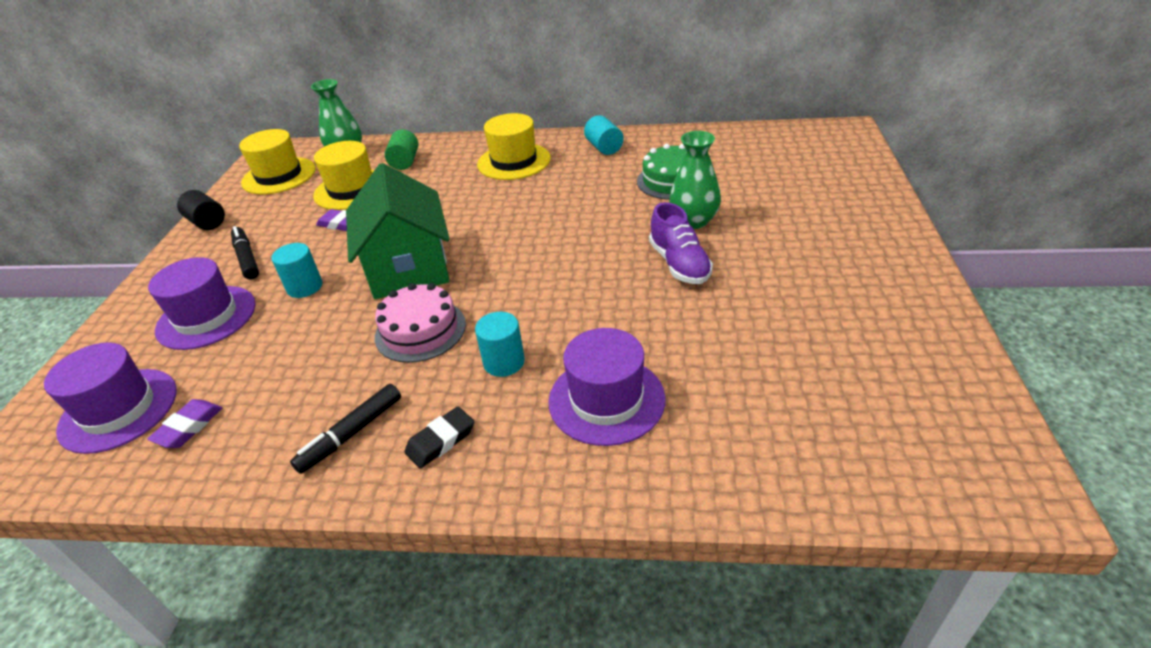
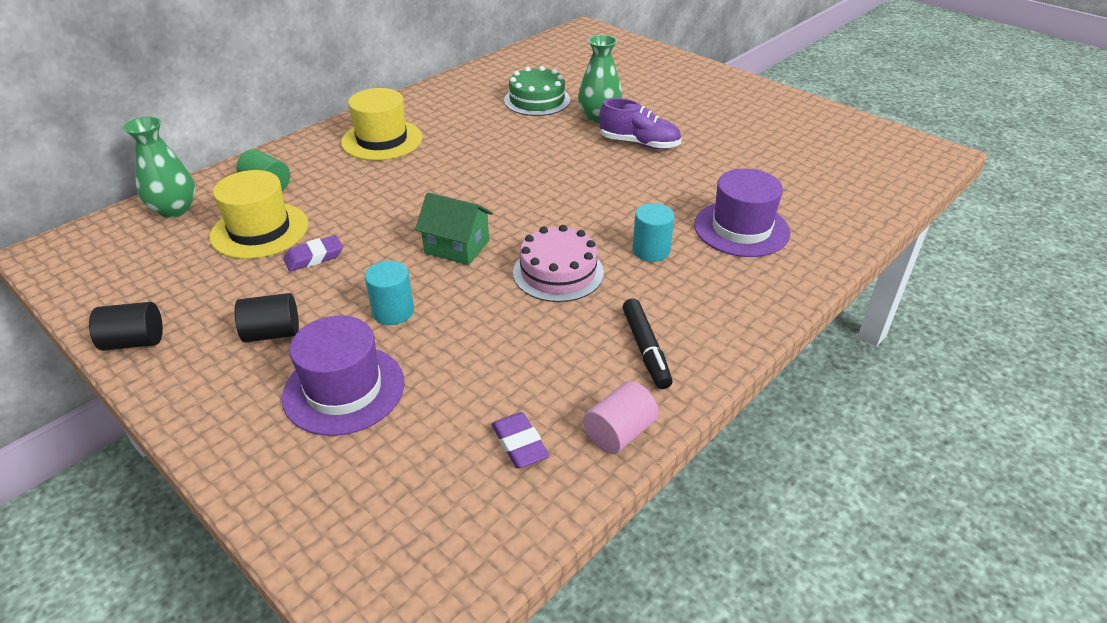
camera: 55 degrees left, 0 degrees up
(118, 410) = (425, 491): purple hat -> none
(229, 475) = (619, 433): none -> pink cylinder
(247, 258) = (272, 333): black marker -> black cylinder
(279, 176) = (128, 264): yellow hat -> none
(408, 267) = (457, 247): green house -> green house, size x0.57
(441, 441) = (703, 309): black eraser -> none
(604, 148) = (440, 100): turquoise cylinder -> none

